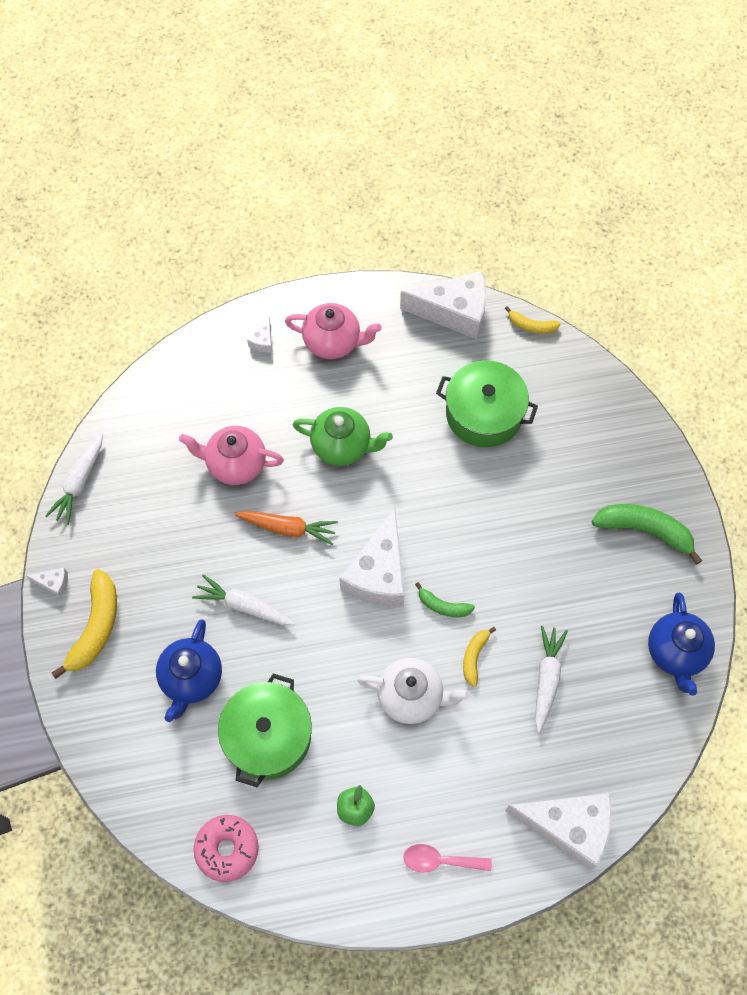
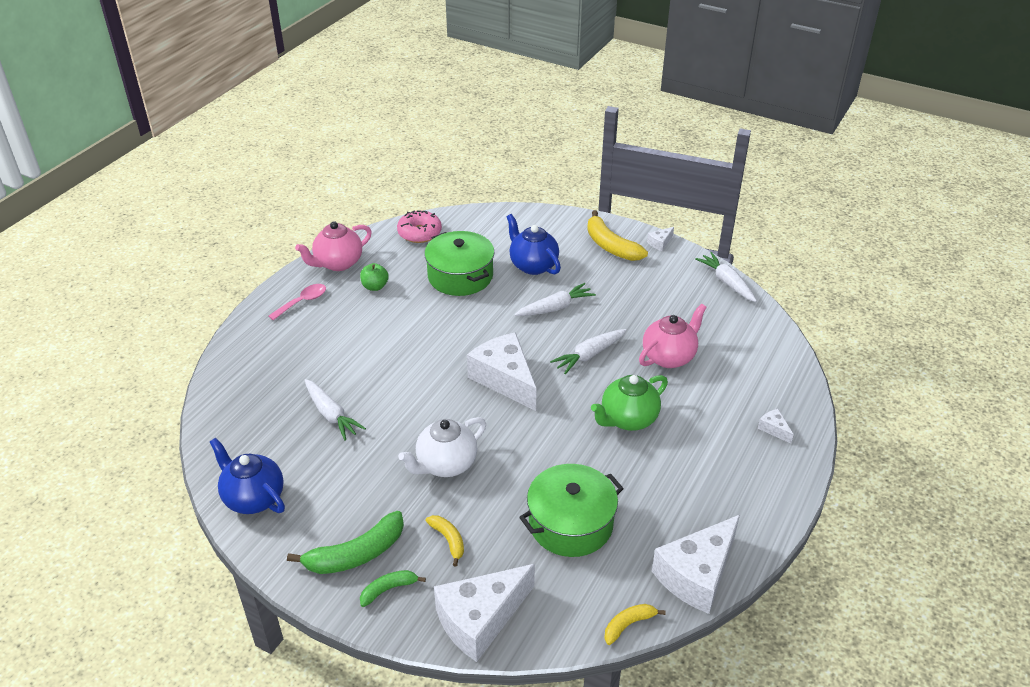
camera: 130 degrees right, 25 degrees down
(288, 528) = (589, 355): orange carrot -> white carrot
(333, 342) = (735, 470): pink teapot -> pink teapot (338, 263)
(411, 696) = (405, 345): white teapot -> white teapot (445, 464)
(443, 606) = (443, 396): green banana -> green banana (388, 589)
(474, 657) = (391, 389): yellow banana -> yellow banana (448, 540)
(568, 826) = (240, 364): white cheese -> white cheese (480, 619)

